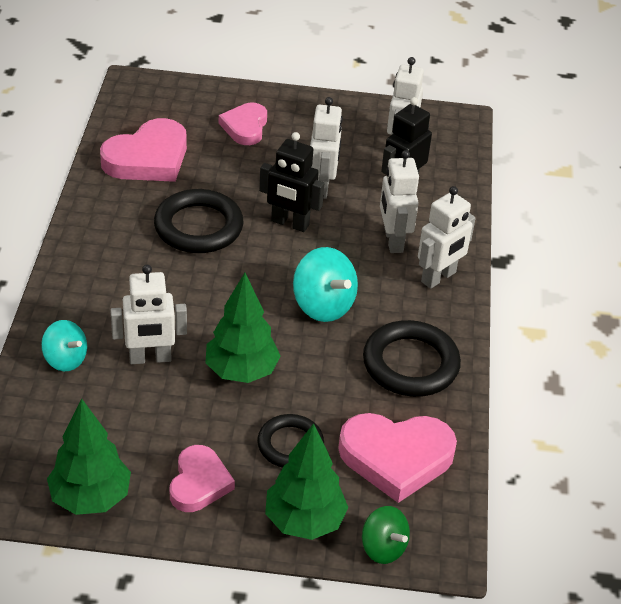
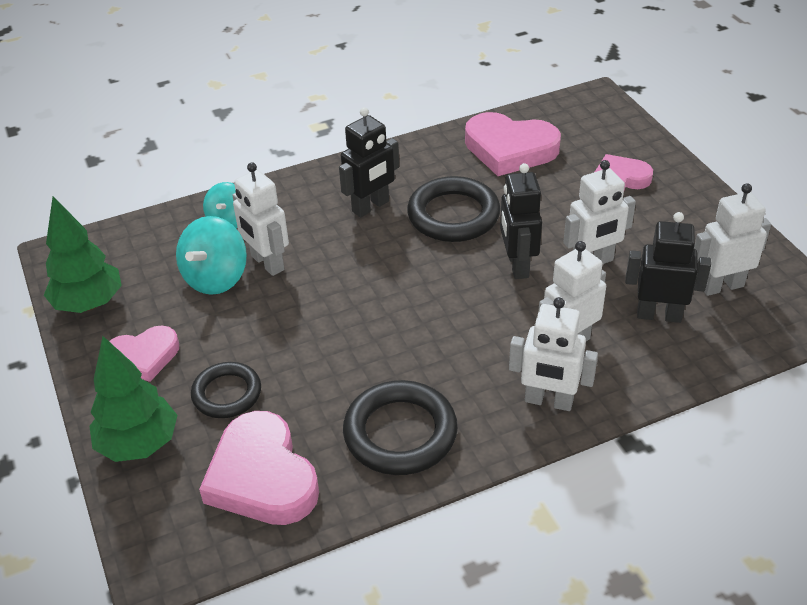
camera: 65 degrees right, 0 degrees up
(139, 266) = (371, 207): none -> black robot
(241, 371) = (294, 322): green tree -> none
(323, 305) = (426, 336): turquoise spinning top -> turquoise spinning top (216, 278)
(383, 548) = (138, 516): green spinning top -> none

